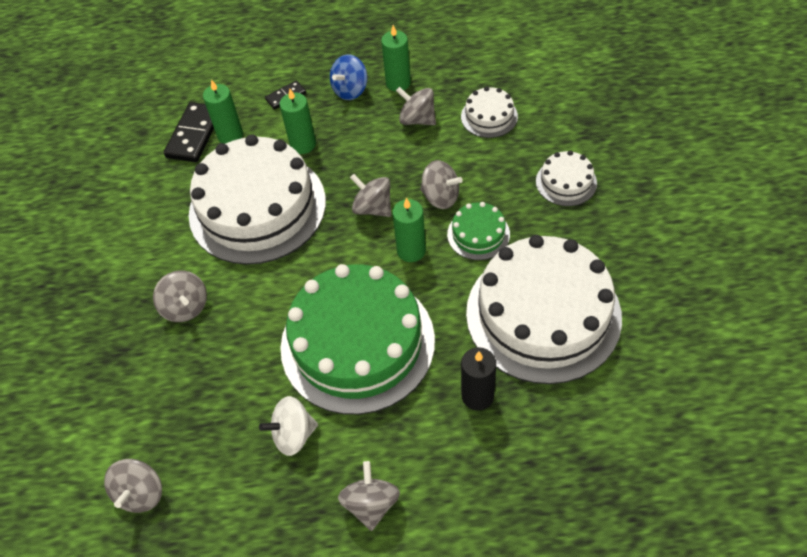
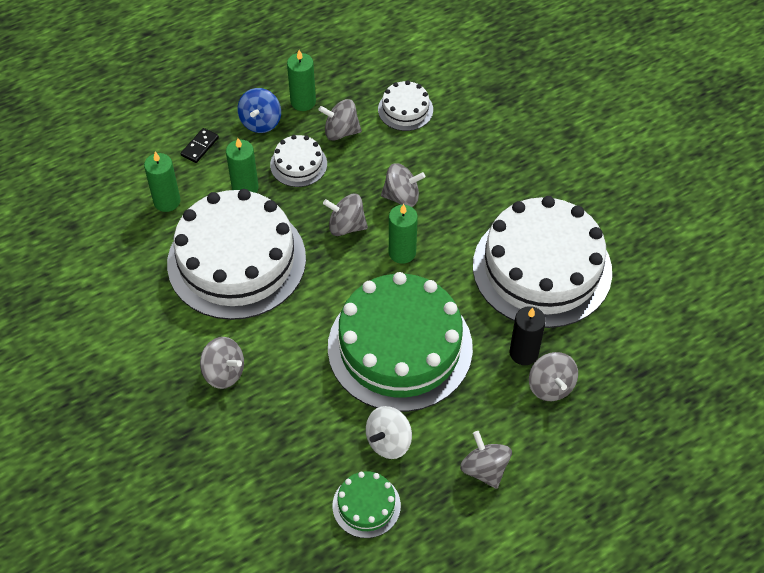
camera: 30 degrees left, 0 degrees up
(141, 493) = (283, 540): grey spinning top -> grey spinning top (550, 386)
(194, 134) = (129, 212): black domino -> none
(478, 234) = (452, 219): green cake -> green cake (366, 505)
(566, 182) = (503, 149): white cake -> white cake (298, 164)

